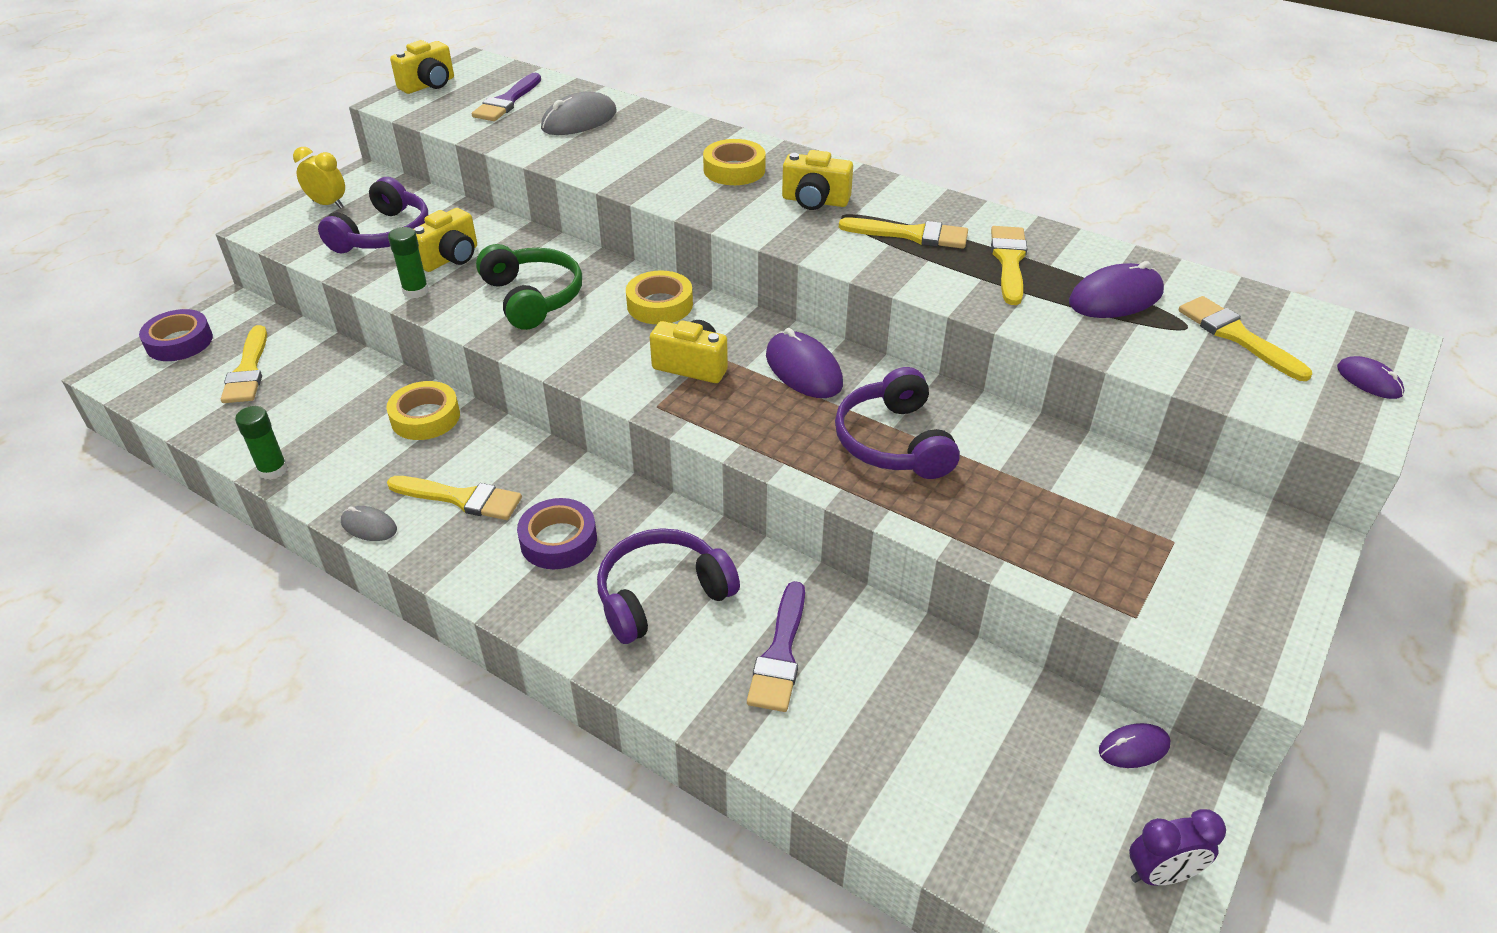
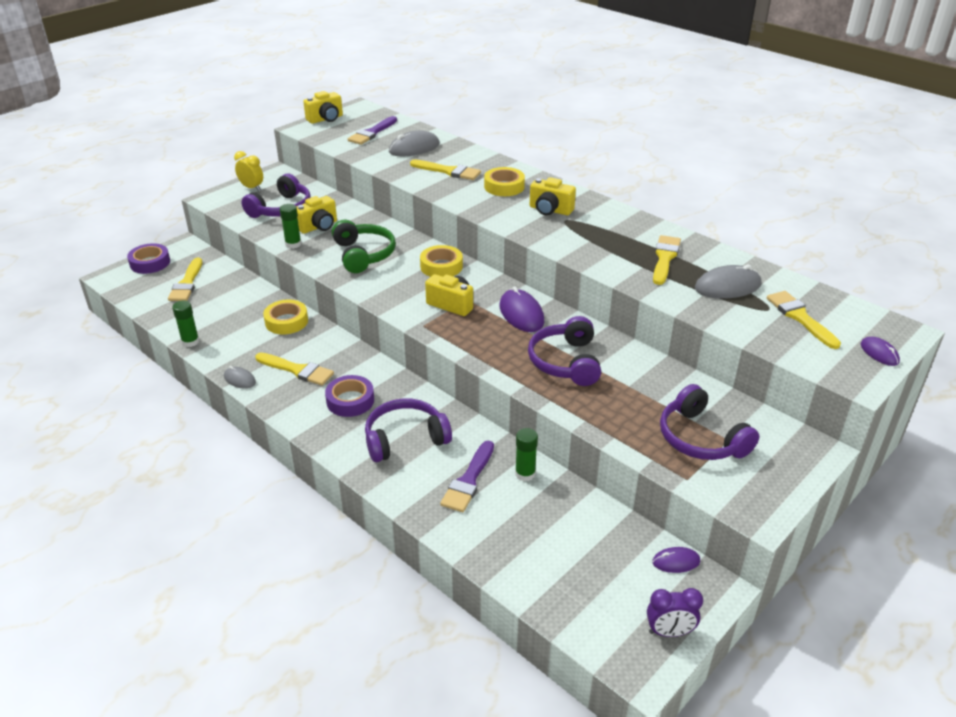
camera: 10 degrees right, 5 degrees down
(864, 630) = (525, 474): none -> green glue stick
(911, 235) = (606, 236): yellow brush -> yellow brush (448, 171)
(1115, 297) = (727, 286): purple mouse -> grey mouse
(1134, 544) = (701, 438): none -> purple headphones

